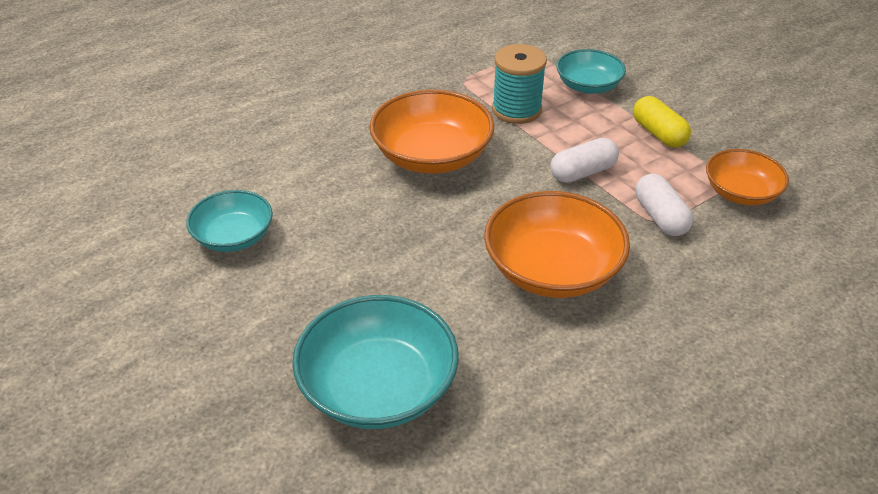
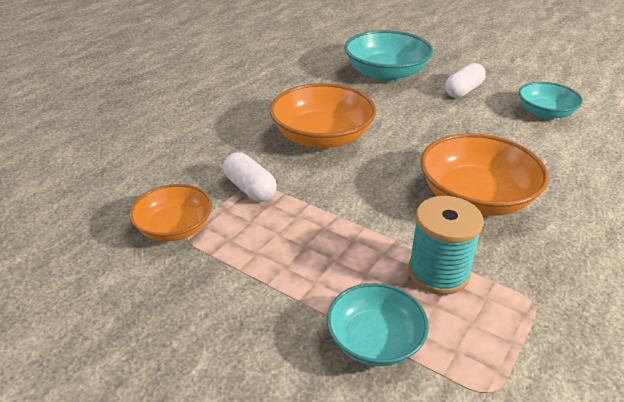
camera: 160 degrees right, 5 degrees down
(582, 172) = (331, 213): white capsule -> white capsule (463, 90)
(658, 134) = (264, 280): yellow capsule -> none

